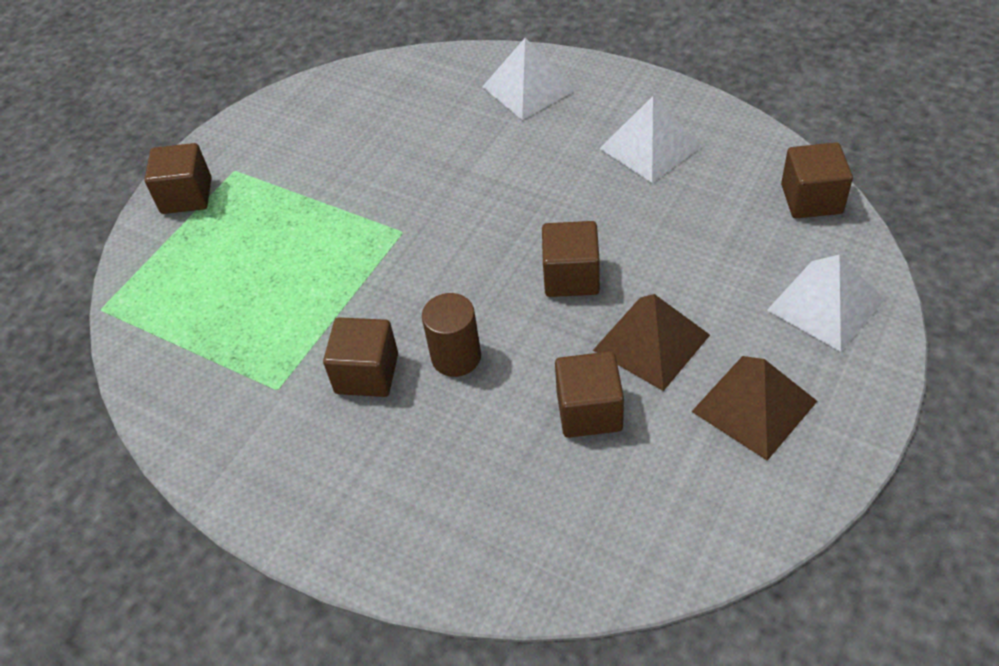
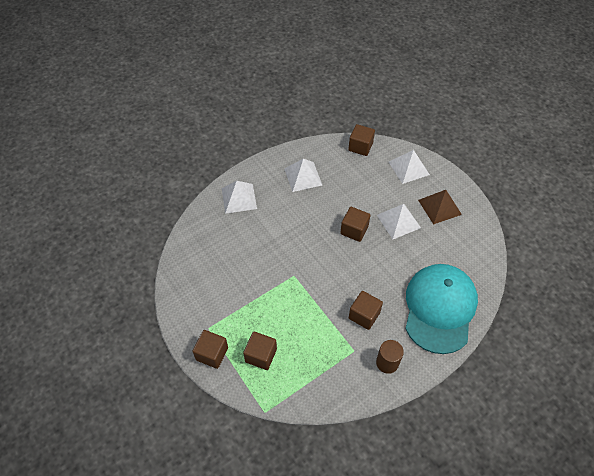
camera: 70 degrees left, 5 degrees up
(456, 357) = (372, 282): brown cylinder -> brown cylinder (387, 362)
(456, 506) = (439, 308): none -> turquoise cap
(589, 411) = (418, 252): brown cube -> brown cube (261, 355)
(651, 342) = (398, 221): brown pyramid -> white pyramid

